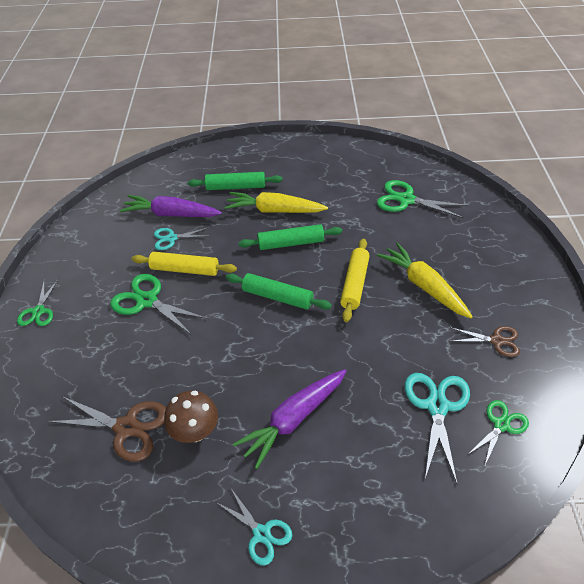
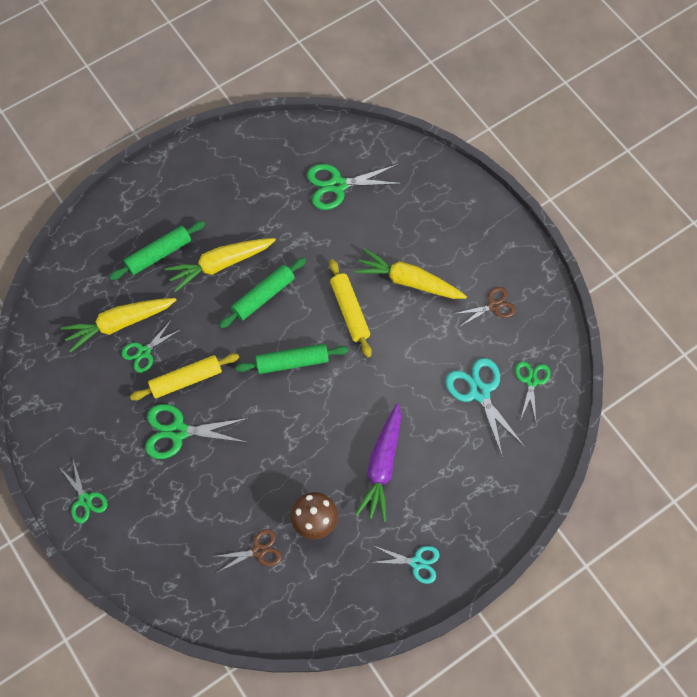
camera: 35 degrees left, 20 degrees up
(126, 428) = (258, 551): brown scissors -> brown scissors, size x0.63
(171, 214) = (119, 324): purple carrot -> yellow carrot
(171, 238) = (144, 352): turquoise scissors -> green scissors

